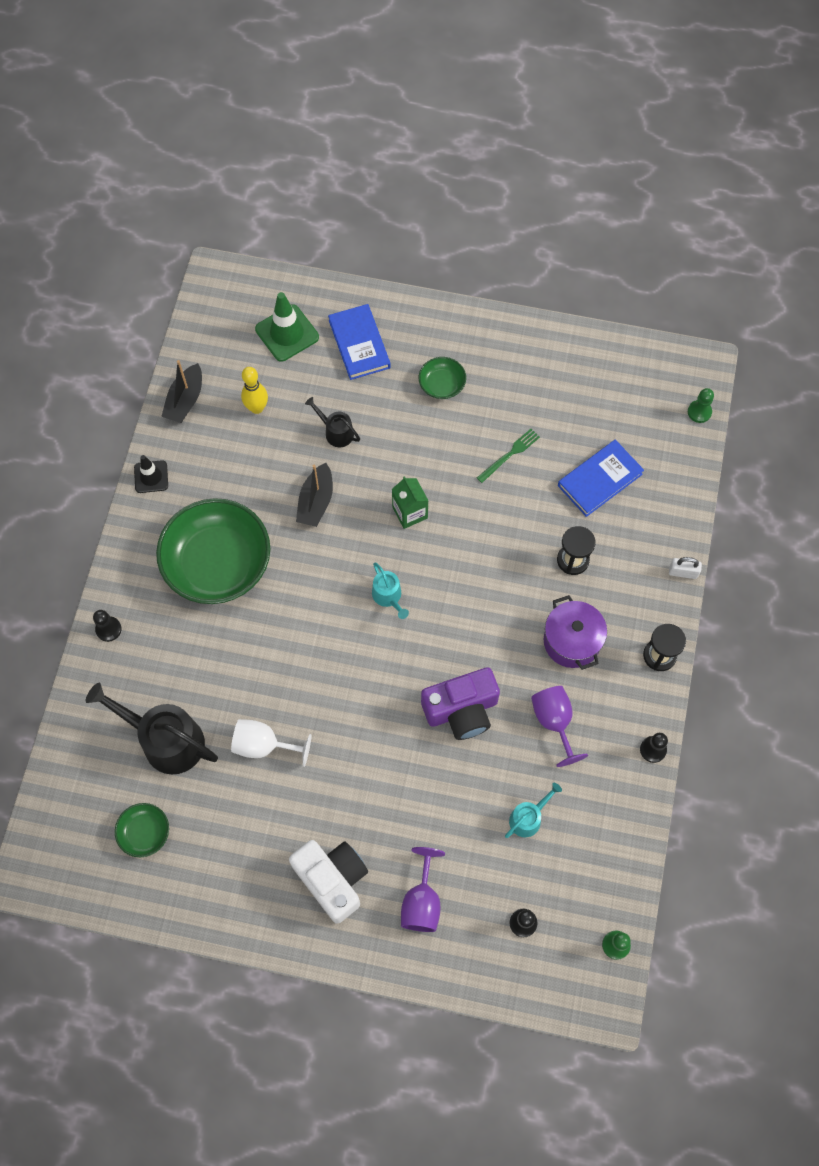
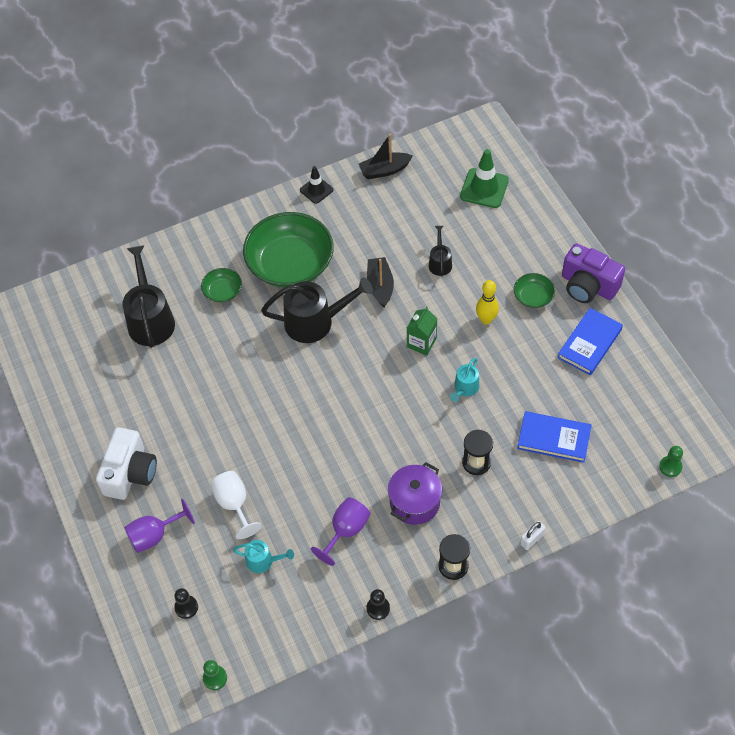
camera: 55 degrees right, 10 degrees down
(108, 629) = (197, 240): black pawn -> none
(144, 832) = (82, 350): green bowl -> green bowl (222, 291)
(257, 408) = (415, 210): yellow bowling pin -> yellow bowling pin (486, 319)
(264, 745) = (189, 373): white goblet -> white goblet (234, 504)
(305, 588) = (315, 322): none -> black watering can
(316, 502) = (380, 286): black boat -> black boat turned 105 degrees clockwise
(359, 344) = (516, 231): blue book -> blue book (589, 343)
(388, 596) = (350, 371): turquoise watering can -> turquoise watering can (465, 388)
(461, 710) = (306, 468): purple camera -> purple camera (588, 286)
(509, 454) = (520, 371): green fork -> none
(683, 572) = (531, 539): white padlock -> white padlock turned 75 degrees clockwise

